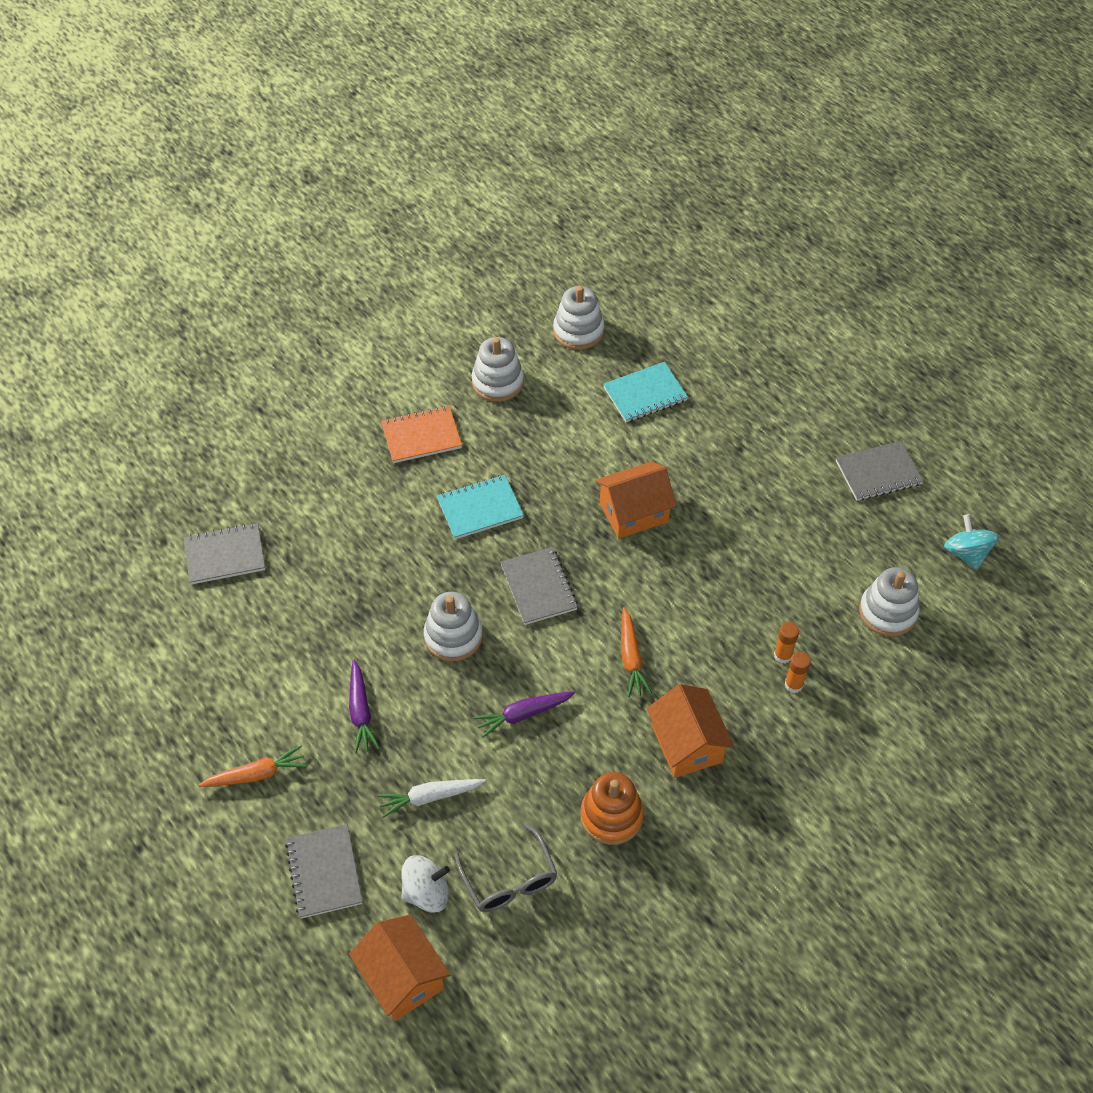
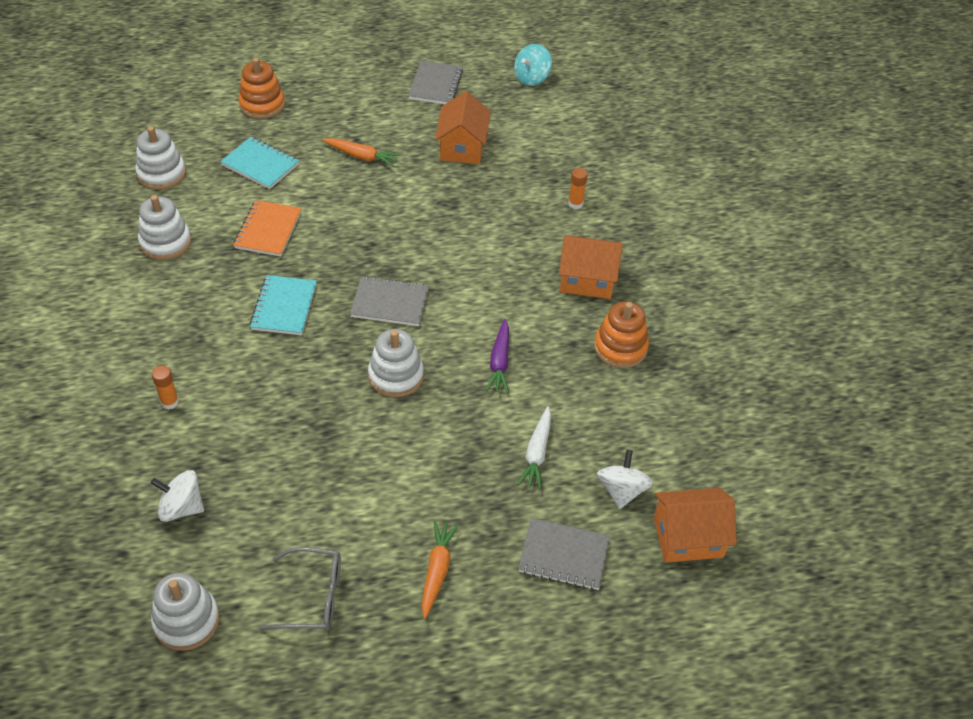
camera: 65 degrees left, 5 degrees down
(225, 555) = (181, 507): grey notebook -> white spinning top
(361, 712) = (425, 468): purple carrot -> none
(421, 436) = (176, 313): orange notebook -> orange notebook (268, 230)
(509, 880) = (640, 432): grey glasses -> grey glasses (313, 597)
(631, 658) = (493, 278): orange carrot -> orange carrot (361, 156)
(634, 512) = (365, 219): orange house -> orange house (462, 147)
(645, 394) = (260, 165): turquoise notebook -> turquoise notebook turned 60 degrees counterclockwise
(728, 350) = (262, 104): none -> orange stacking toy
(782, 655) = (548, 198): orange glue stick -> orange glue stick (169, 402)
(887, 612) = (550, 133): white stacking toy -> white stacking toy (186, 621)
(966, 553) = (531, 78): turquoise spinning top -> turquoise spinning top turned 60 degrees counterclockwise

